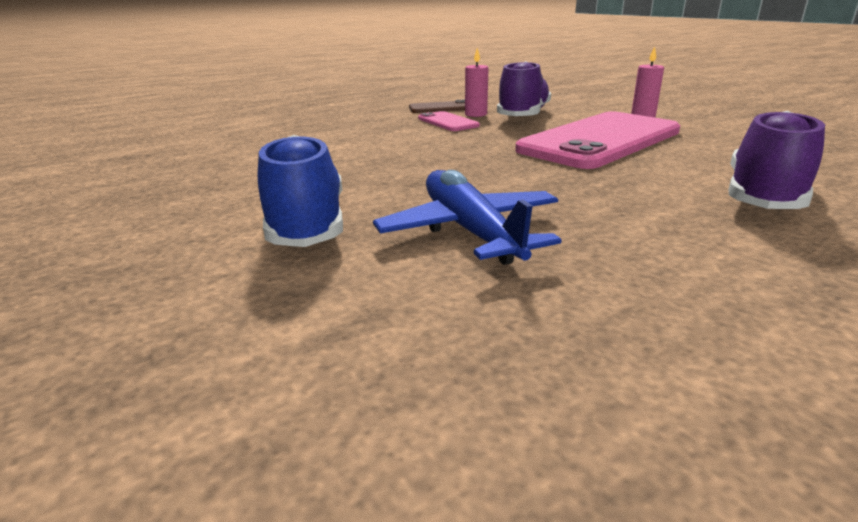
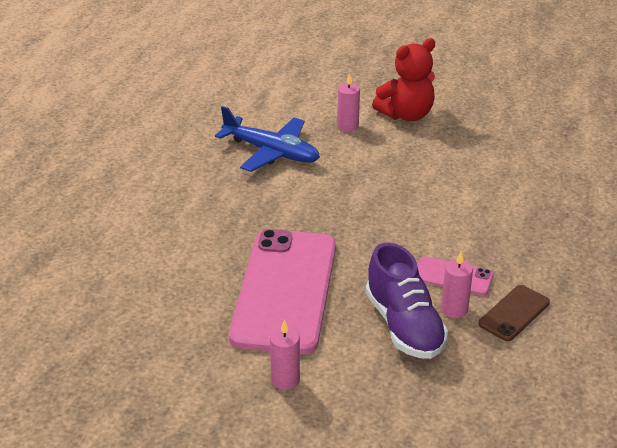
camera: 140 degrees right, 10 degrees up
(211, 212) = (406, 115): none -> red teddy bear
(307, 225) = (348, 126): blue shoe -> pink candle
(764, 197) = (140, 243): purple shoe -> none

